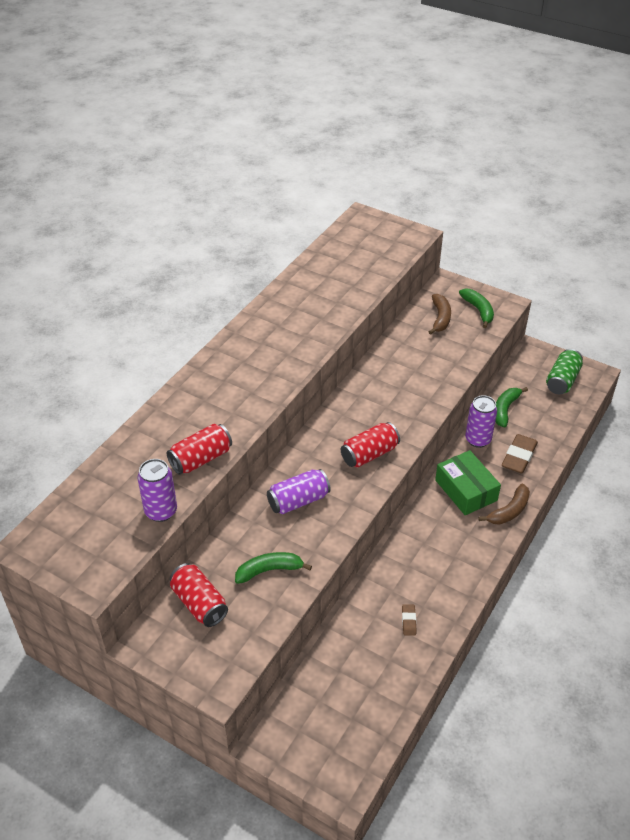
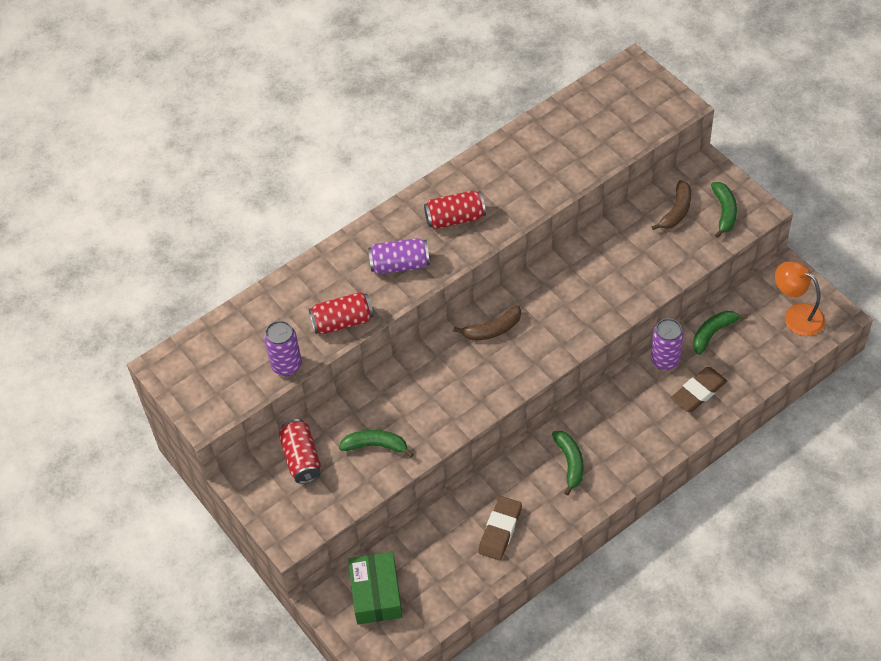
camera: 25 degrees right, 10 degrees up
(298, 501) = (432, 383): purple can -> purple can (400, 265)
(369, 454) = (523, 353): red can -> red can (455, 218)
(408, 621) = (500, 530): brown eraser -> brown eraser, size x1.95
(442, 543) = (570, 463): none -> green banana
(466, 490) = (623, 413): green box -> green box (376, 594)
(509, 511) = (656, 449): brown banana -> brown banana (492, 330)
(562, 380) = (796, 315): green can -> orange lamp

